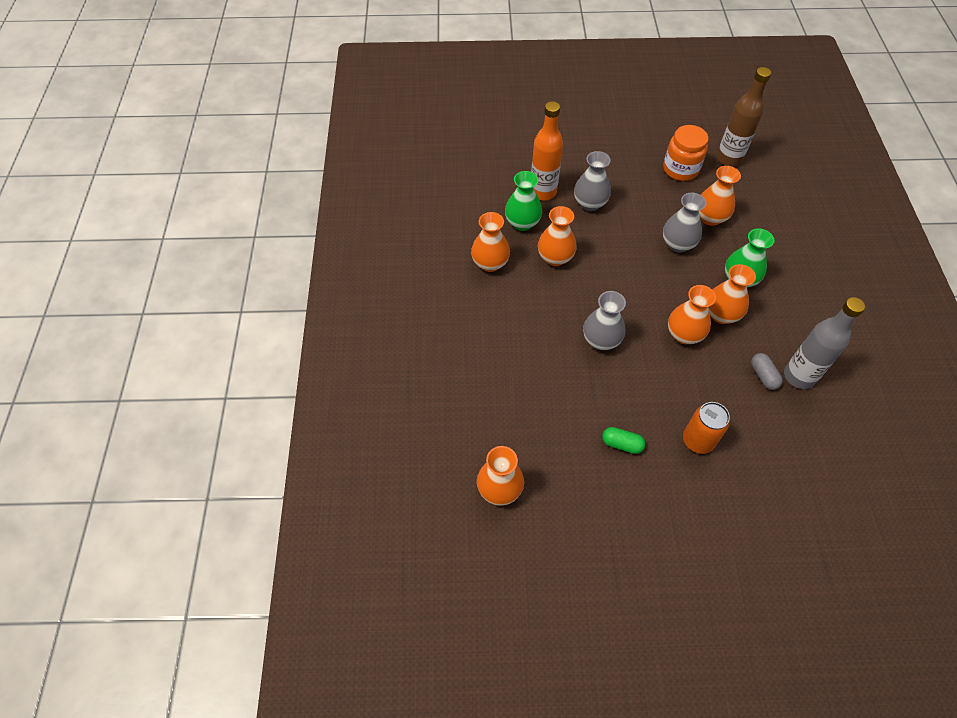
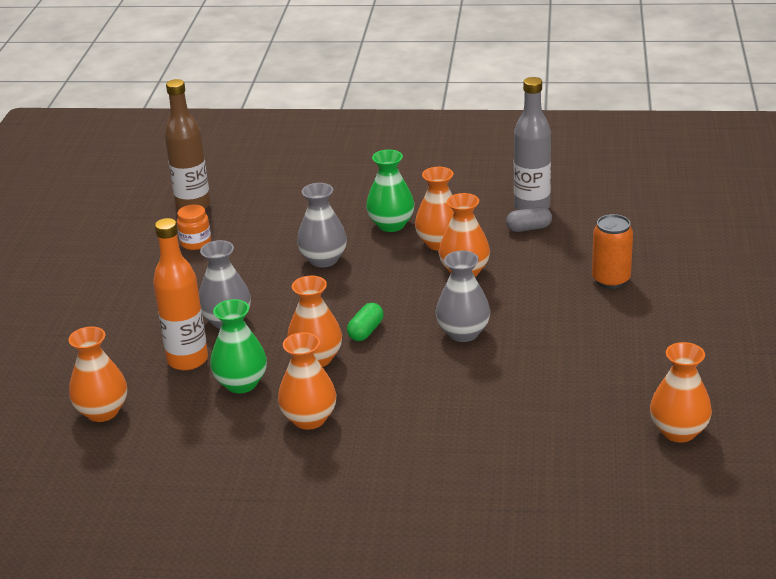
camera: 80 degrees left, 25 degrees down
(622, 444) = (614, 332): green capsule -> green capsule (366, 331)
(680, 169) = (196, 243): orange jar -> orange jar, size x0.62
(710, 218) = (288, 231): orange vase -> orange vase (102, 411)

